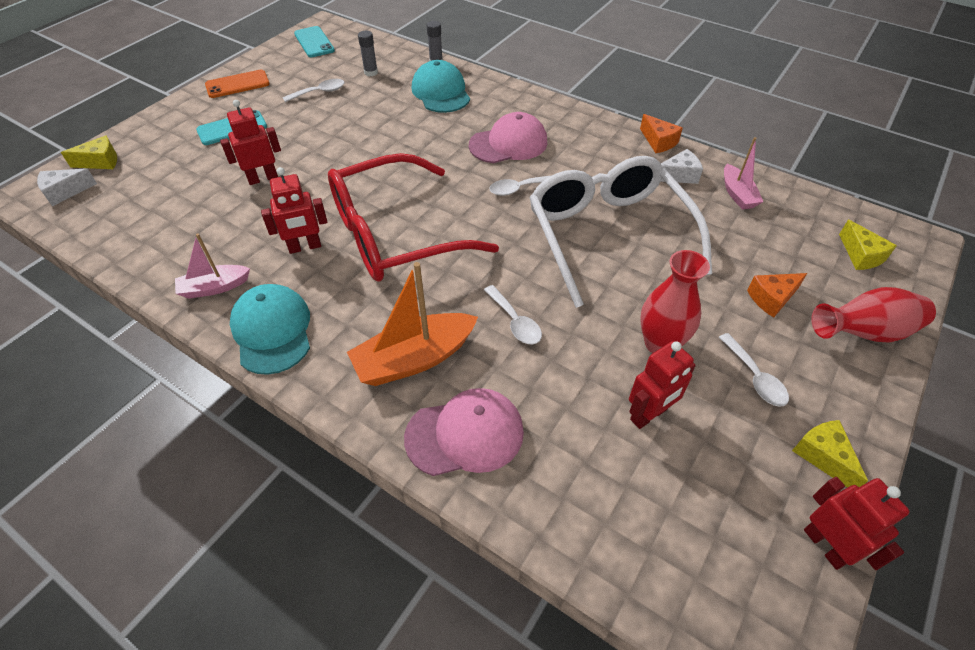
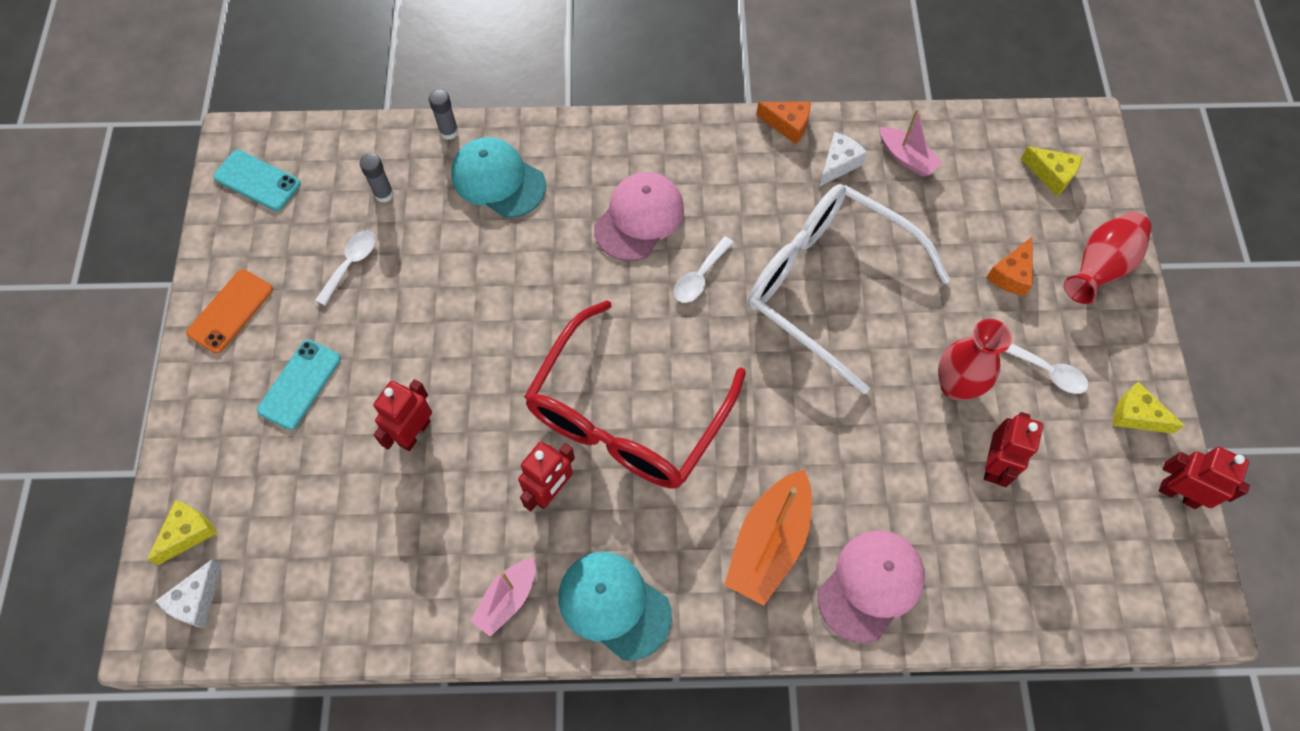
camera: 35 degrees left, 15 degrees up
(515, 322) = (822, 444): white spoon -> none

